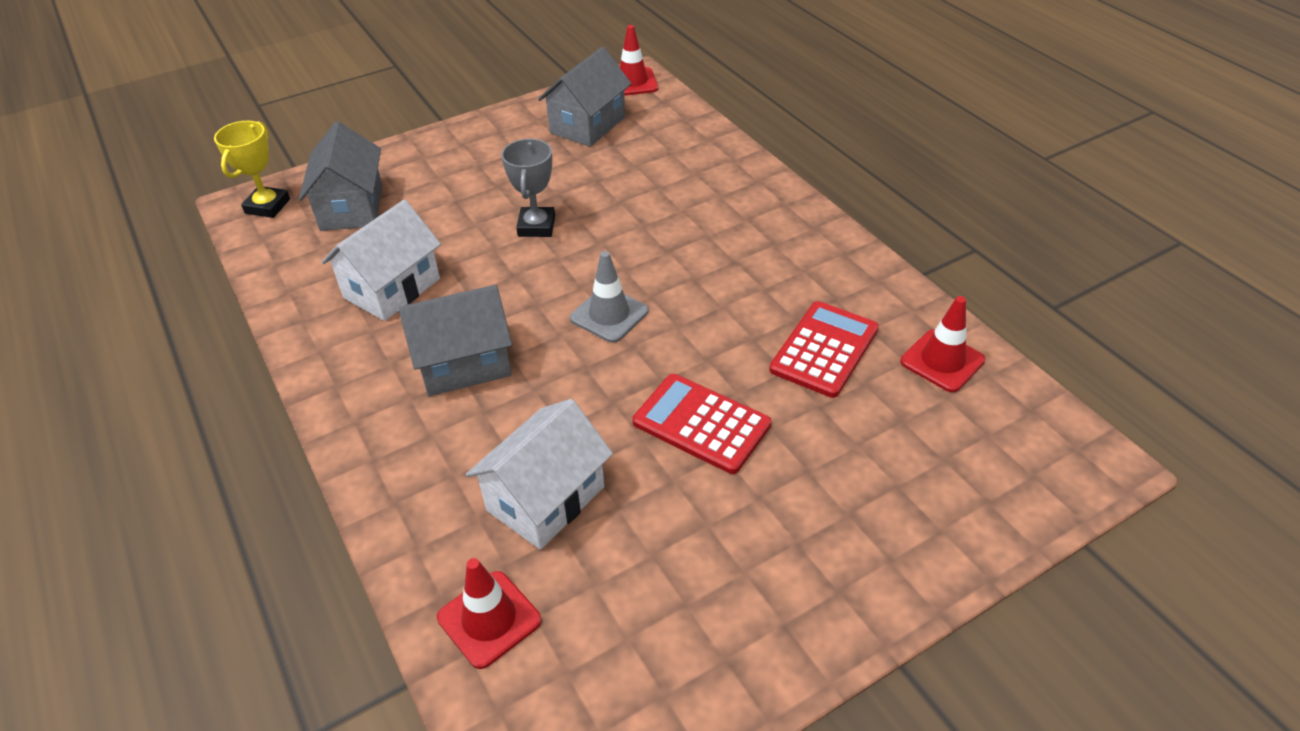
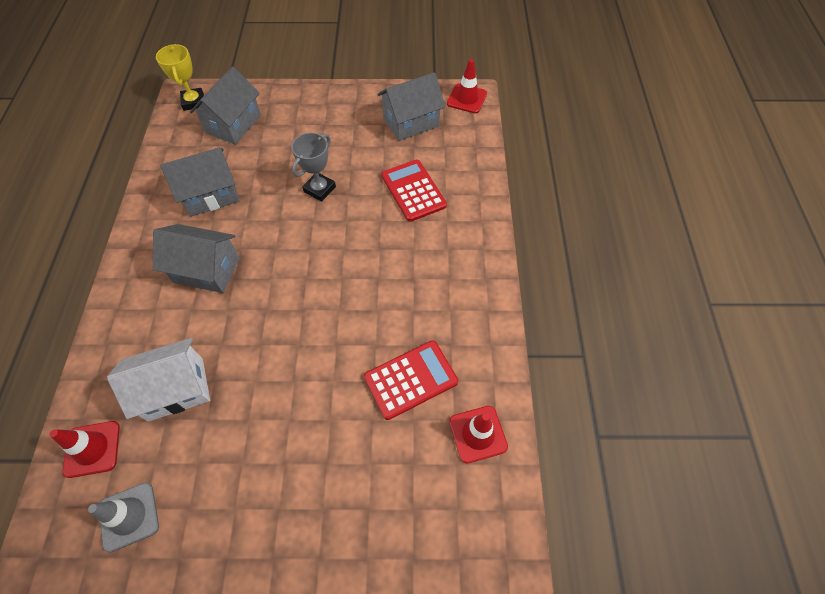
camera: 30 degrees right, 15 degrees up
(267, 206) = (193, 102): yellow trophy -> yellow trophy turned 60 degrees counterclockwise
(392, 288) = (211, 195): white house -> grey house
(609, 315) = (308, 279): grey traffic cone -> grey traffic cone (129, 516)
(701, 424) = (295, 390): red calculator -> red calculator (413, 190)

